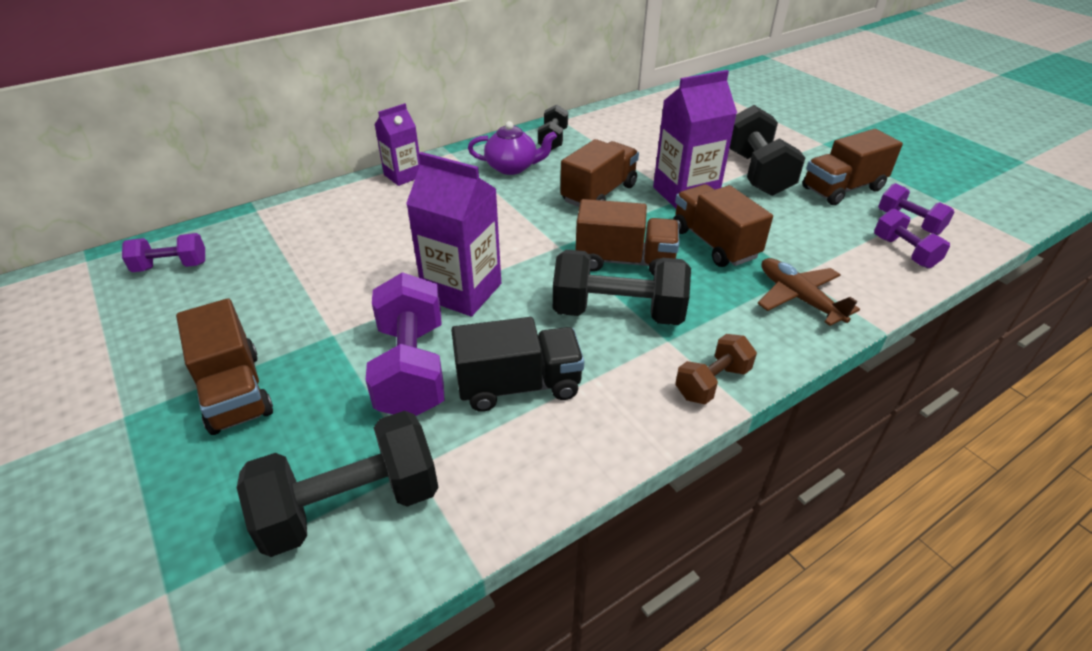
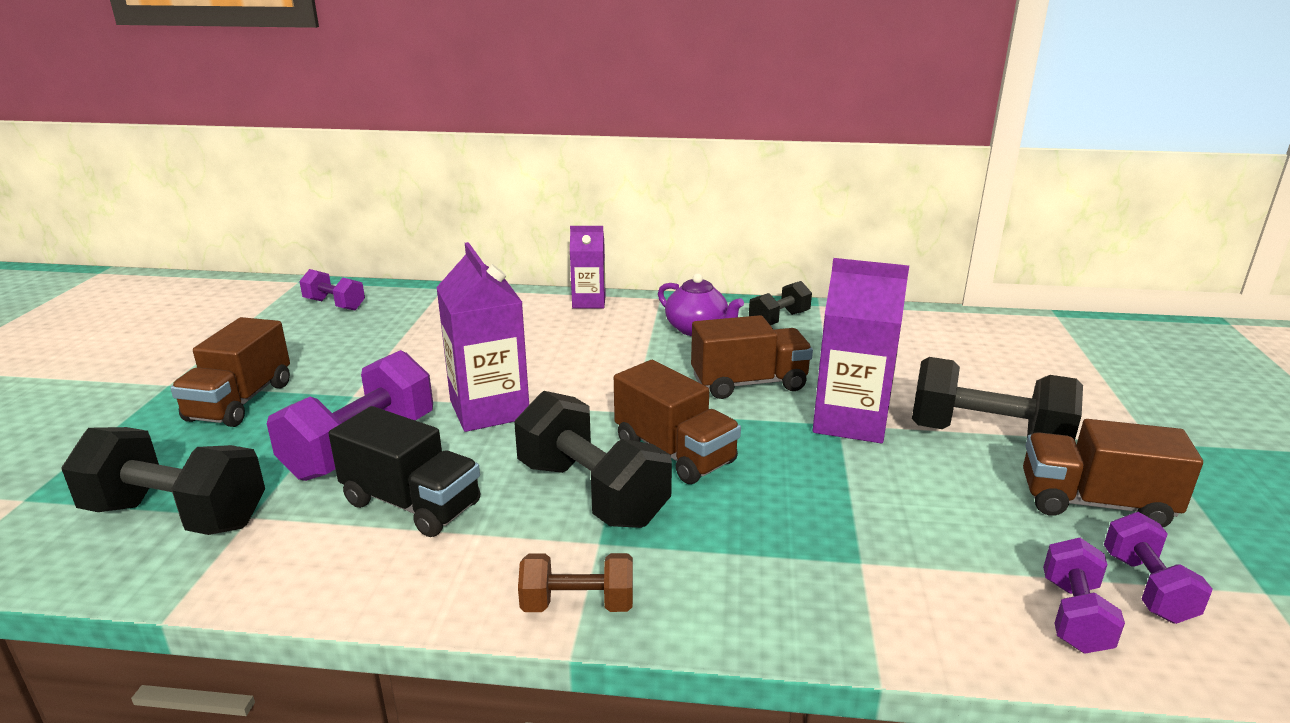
camera: 40 degrees right, 15 degrees down
(714, 243) = (803, 482): brown truck -> none
(757, 173) = (986, 437): black dumbbell -> black dumbbell turned 75 degrees clockwise
(798, 298) = (818, 584): brown plane -> none

